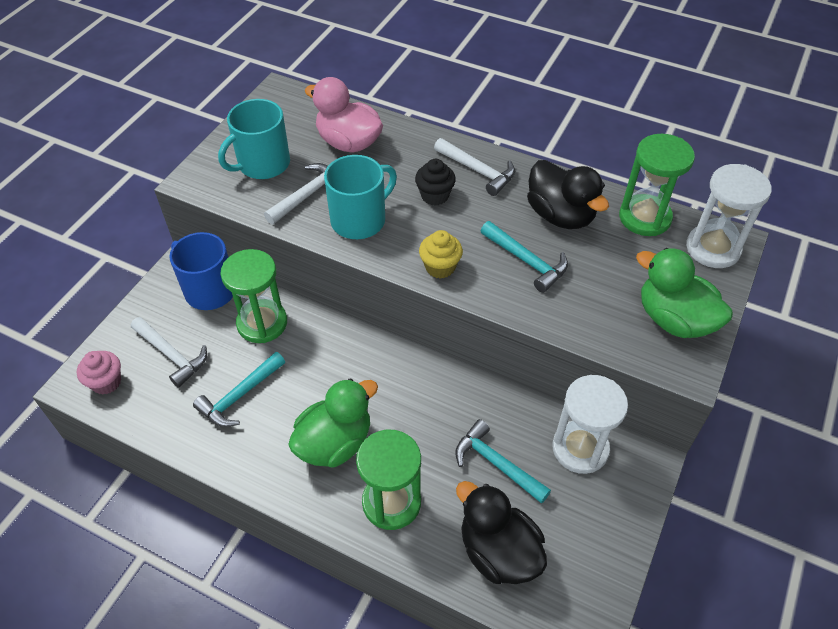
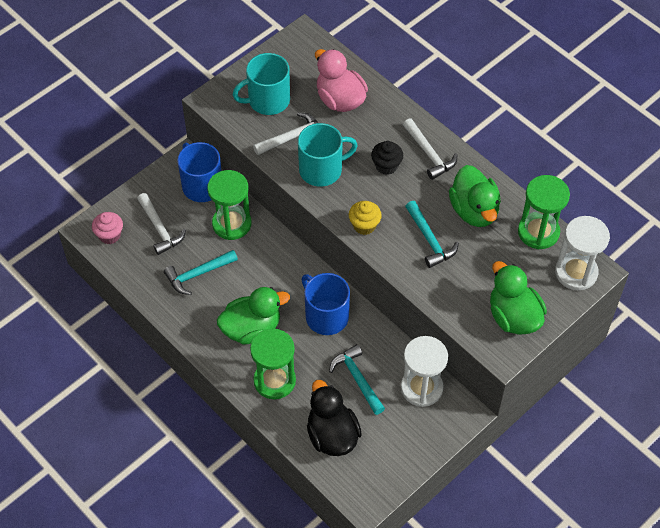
camera: 20 degrees right, 5 degrees up
(422, 397) = (326, 316): none -> blue mug
(560, 215) = (474, 211): black duck -> green duck

